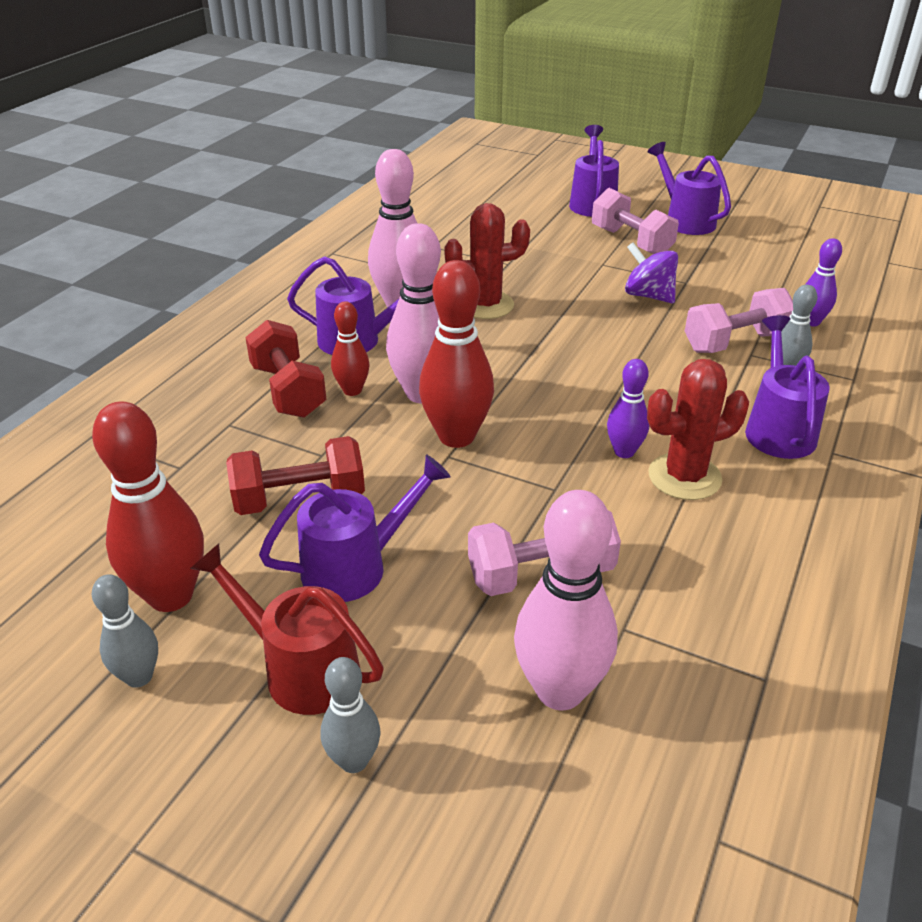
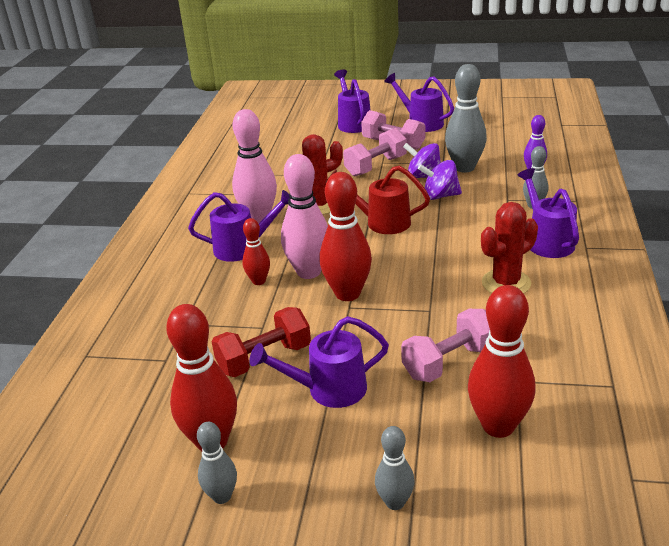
camera: 15 degrees left, 5 degrees down
(288, 391) = (213, 292): red dumbbell -> none
(301, 668) = (328, 460): red watering can -> red watering can (381, 222)
(356, 566) = (328, 390): purple watering can -> purple watering can turned 150 degrees counterclockwise
(559, 690) = (498, 426): pink bowling pin -> red bowling pin
(624, 452) = (461, 277): purple bowling pin -> none
(657, 328) = (440, 196): none -> purple spinning top
(713, 295) = (464, 168): none -> grey bowling pin
(735, 342) = (494, 194): pink dumbbell -> pink dumbbell (376, 166)

